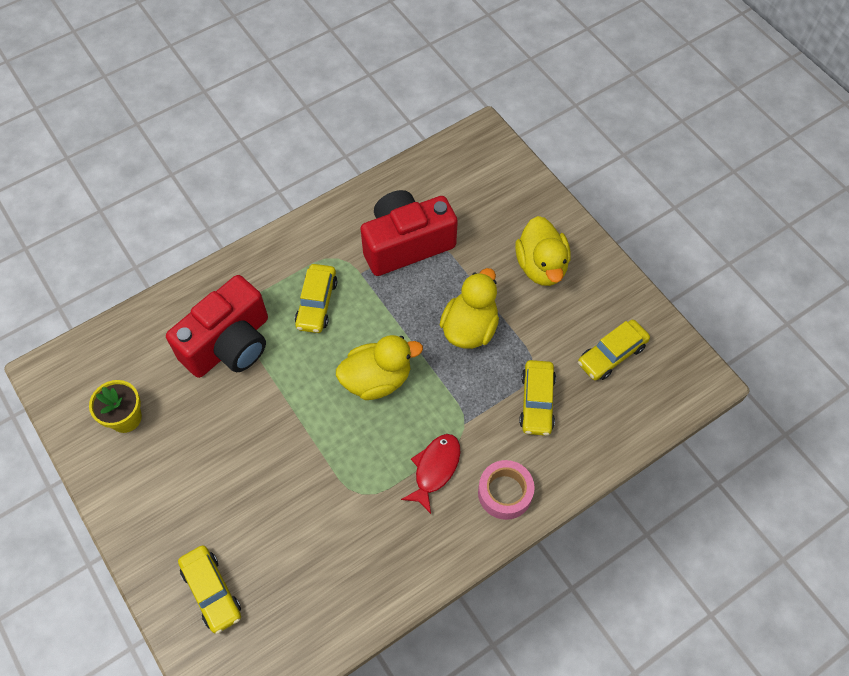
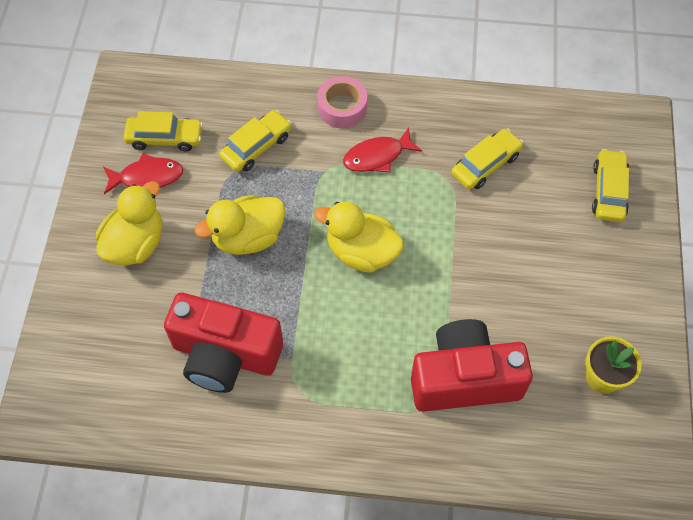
camera: 140 degrees left, 0 degrees up
(317, 303) = (355, 359): yellow car -> yellow car (485, 164)
(589, 316) = (147, 177): none -> red fish

